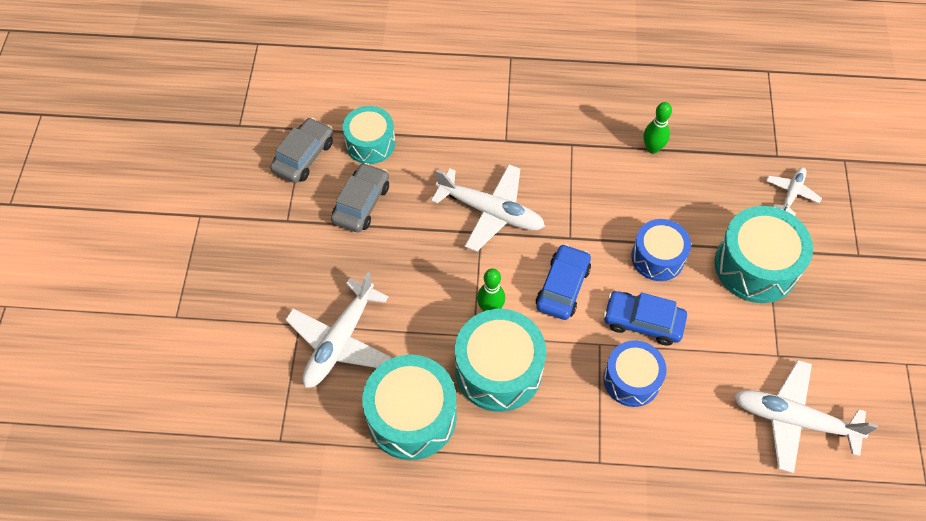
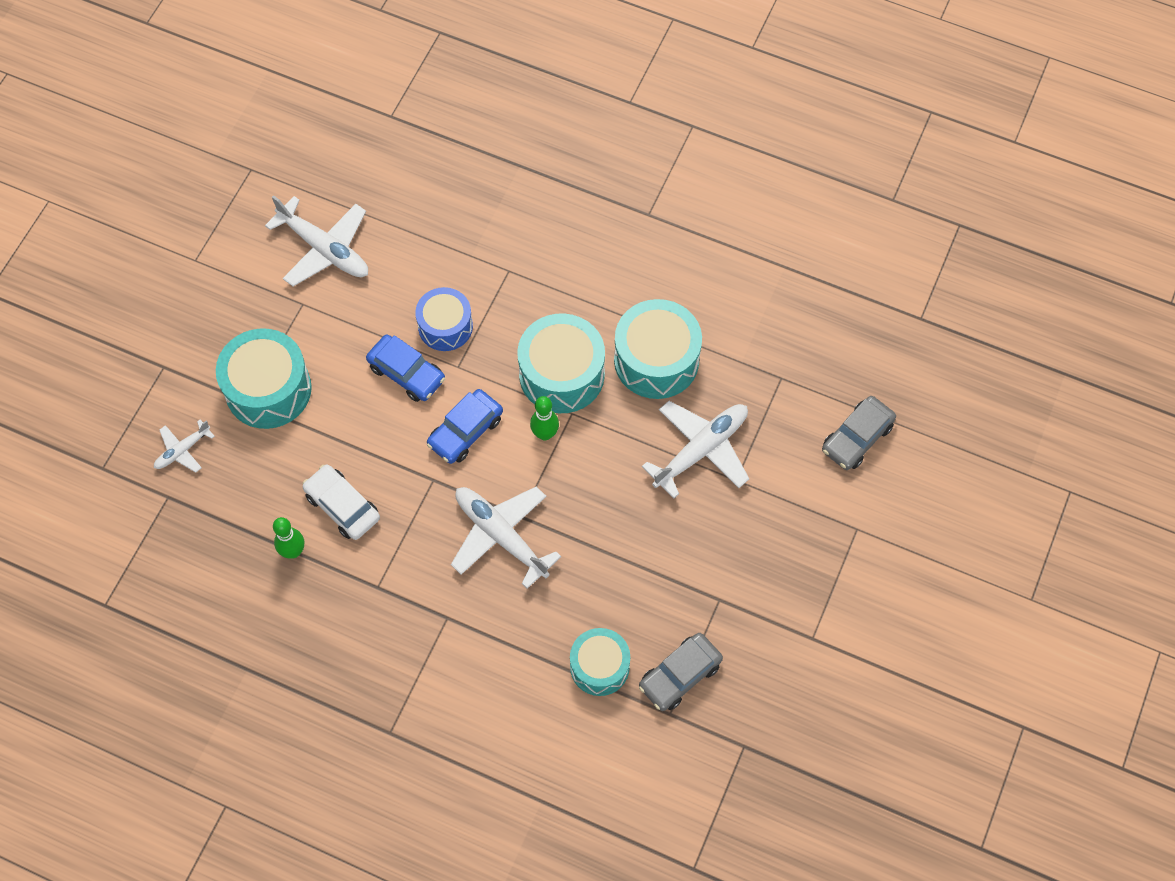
camera: 160 degrees left, 5 degrees up
(361, 203) = (634, 592): grey car -> grey car (857, 438)
(633, 193) = (342, 506): none -> white car
(658, 257) = (357, 430): blue drum -> none

